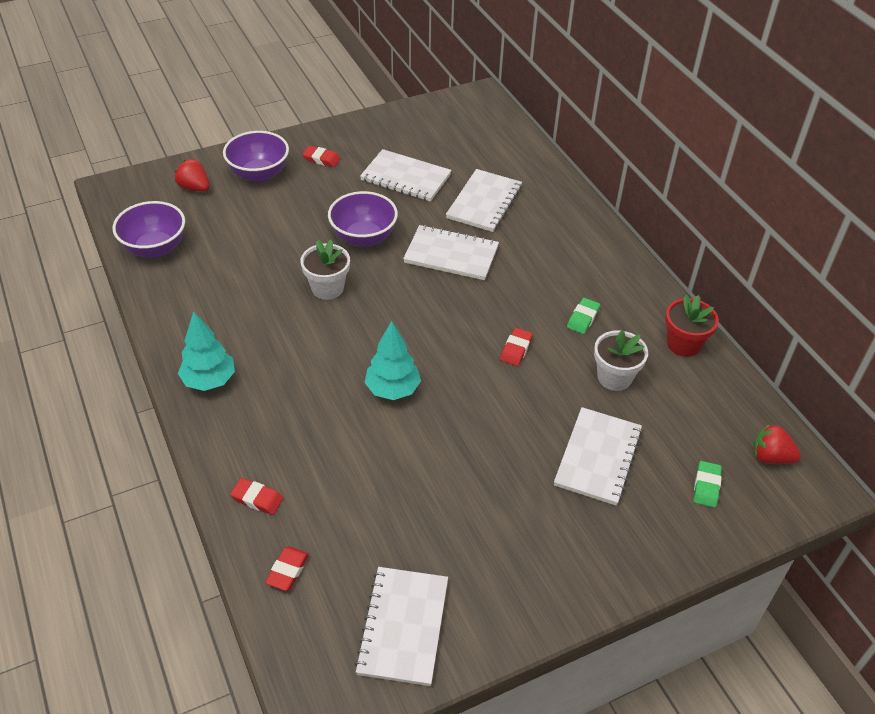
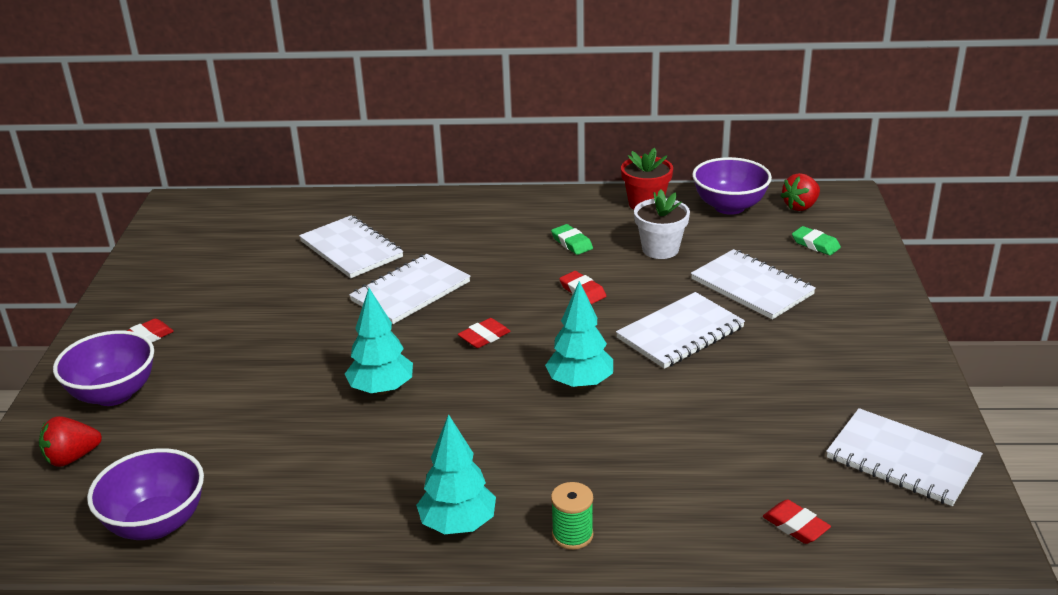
camera: 60 degrees left, 15 degrees down
(223, 442) = (572, 535): none -> green spool
(257, 499) = (678, 526): red eraser -> red eraser (484, 337)
(327, 288) = (381, 389): white flower pot -> turquoise tree
(363, 238) = (322, 342): purple bowl -> purple bowl (729, 207)
(405, 177) = (253, 287): white notebook -> white notebook (680, 333)

